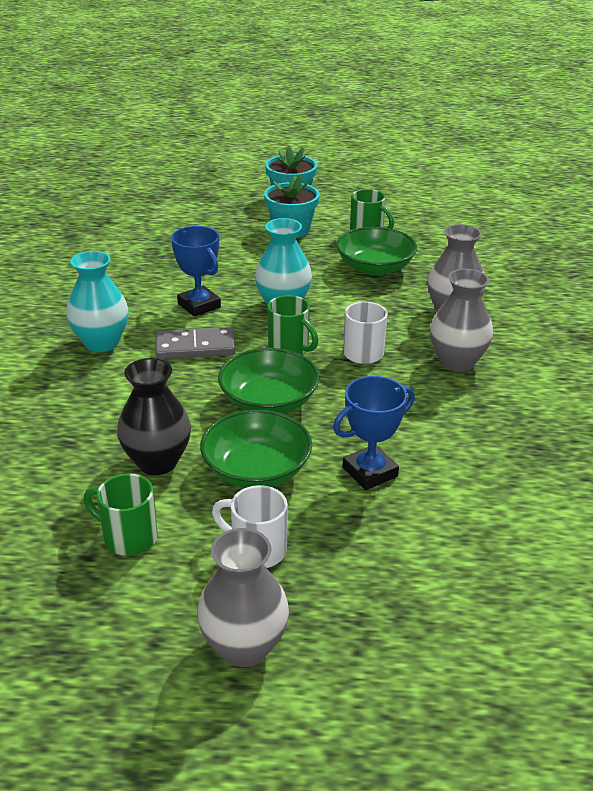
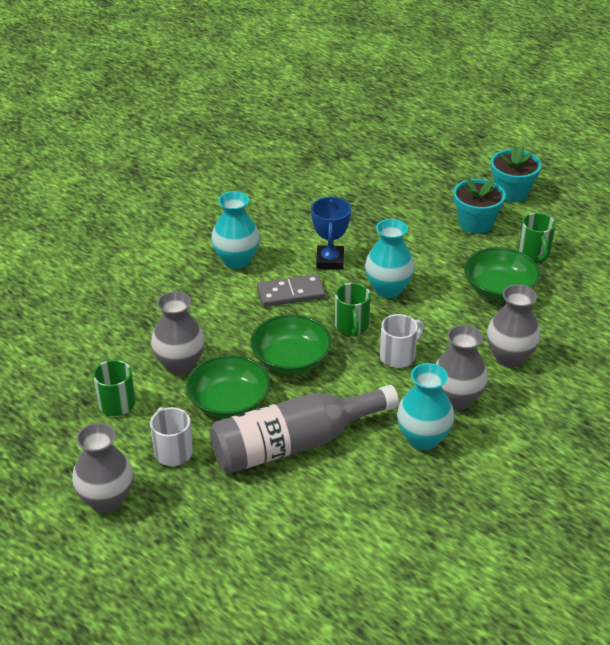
camera: 40 degrees right, 5 degrees up
(157, 462) = (180, 364): black vase -> grey vase
(195, 347) = (291, 293): grey domino -> grey domino turned 45 degrees counterclockwise
(370, 472) = (294, 443): blue trophy -> grey bottle
(473, 406) = (423, 438): none -> turquoise vase

